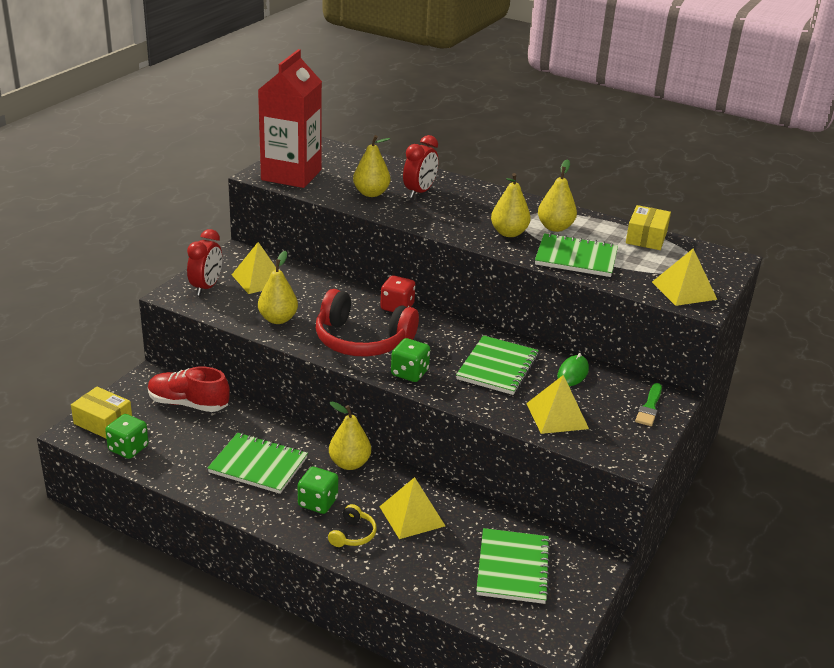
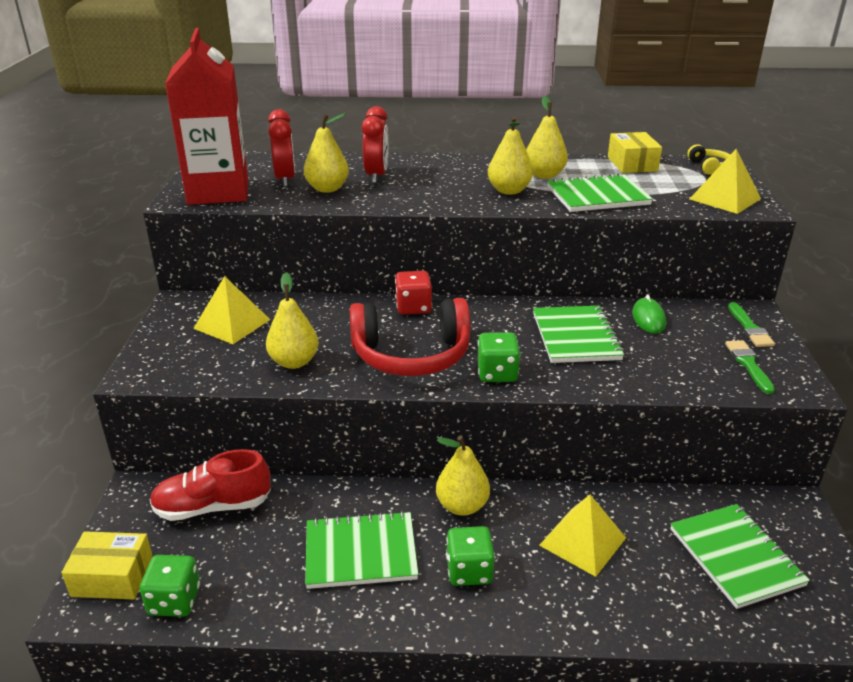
camera: 25 degrees left, 0 degrees up
(206, 287) = (174, 352): red clock -> red clock (285, 179)
(353, 534) = (542, 595): yellow headphones -> yellow headphones (709, 167)
(557, 416) = (684, 367): yellow pyramid -> none
(611, 431) = (748, 364): none -> green brush

